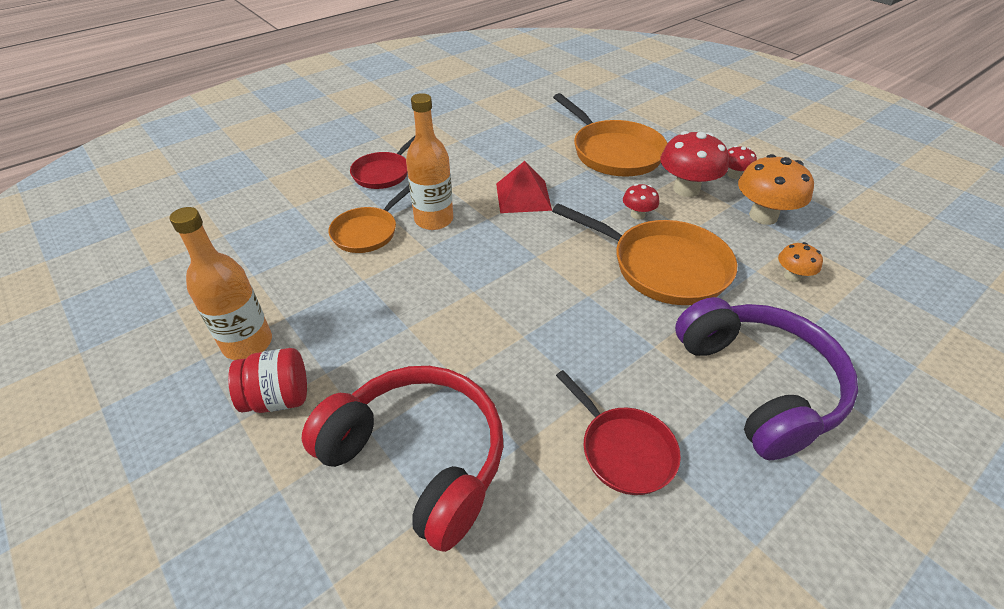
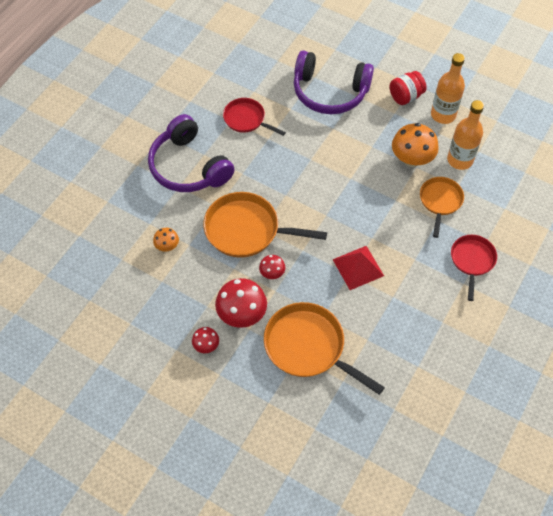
camera: 160 degrees right, 15 degrees up
(418, 459) = (329, 92): red headphones -> purple headphones
(434, 220) = (406, 225): orange bottle -> orange bottle (460, 160)
(763, 216) = (184, 300): orange mushroom -> orange mushroom (412, 159)

